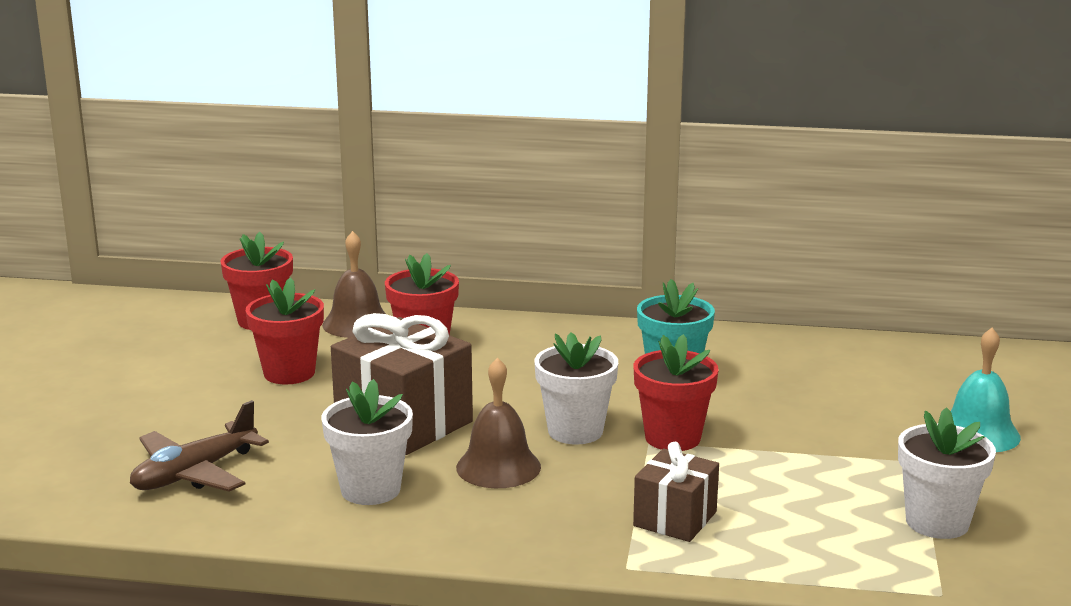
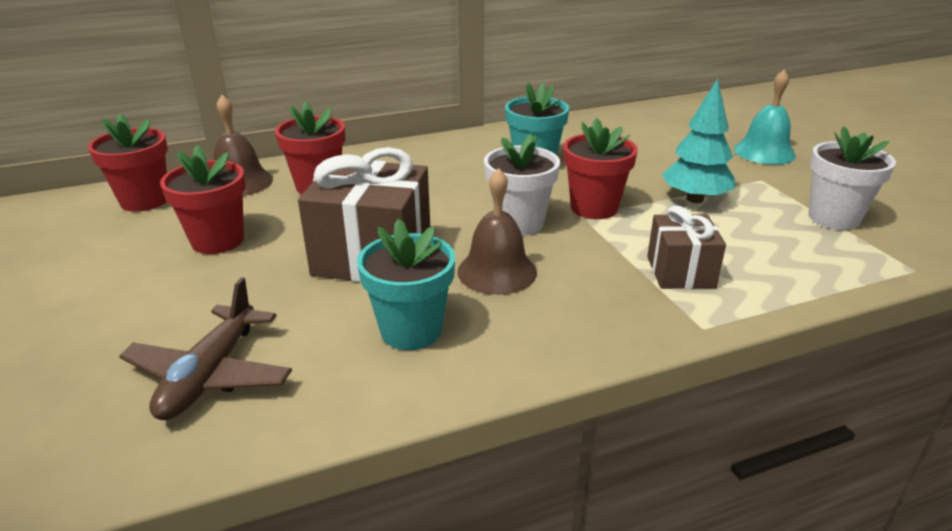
camera: 30 degrees left, 10 degrees up
(370, 490) = (411, 330): white flower pot -> turquoise flower pot
(800, 459) = (695, 199): none -> turquoise tree

